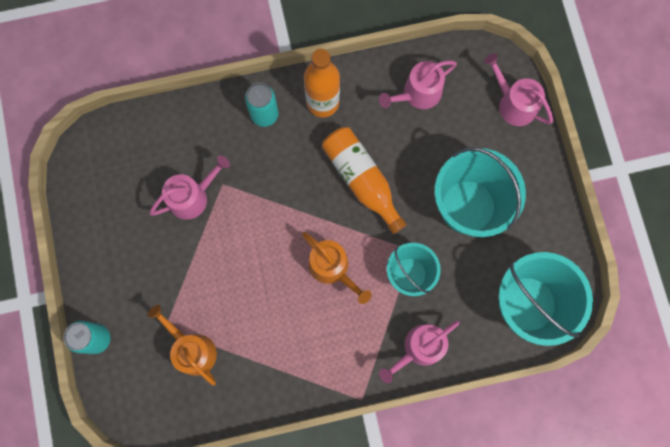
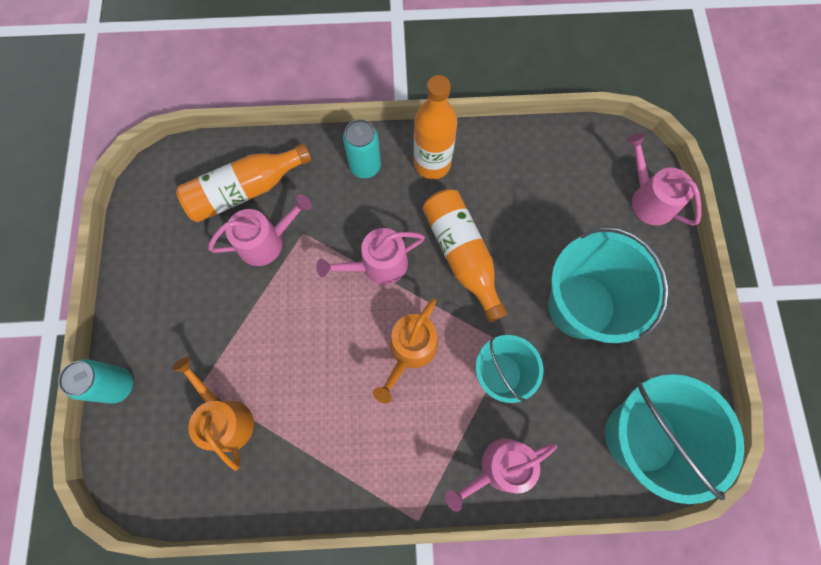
camera: 10 degrees right, 5 degrees down
(164, 154) = (245, 190): none -> orange bottle
(332, 268) = (410, 350): orange watering can -> orange watering can turned 60 degrees clockwise
(418, 94) = (540, 171): pink watering can -> pink watering can (378, 265)

